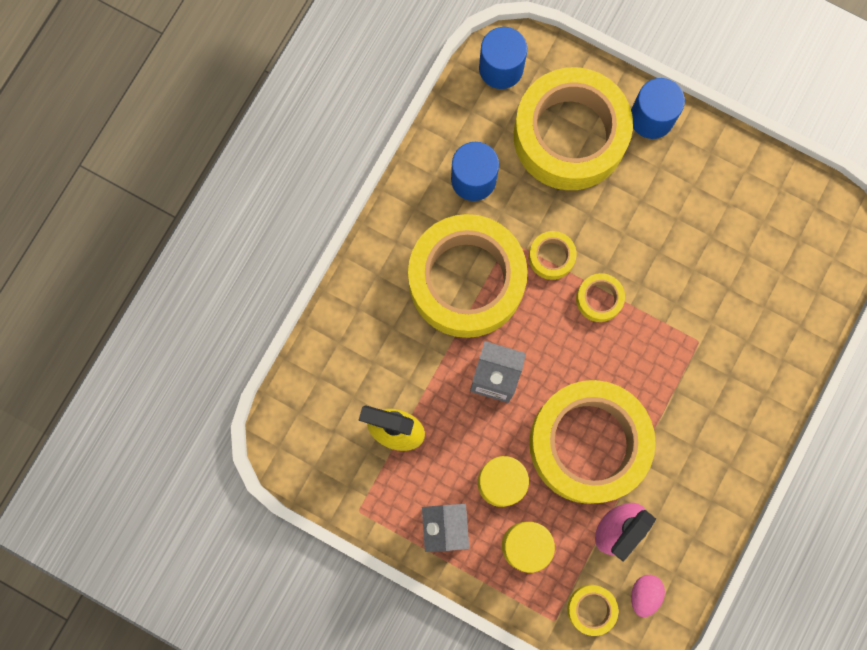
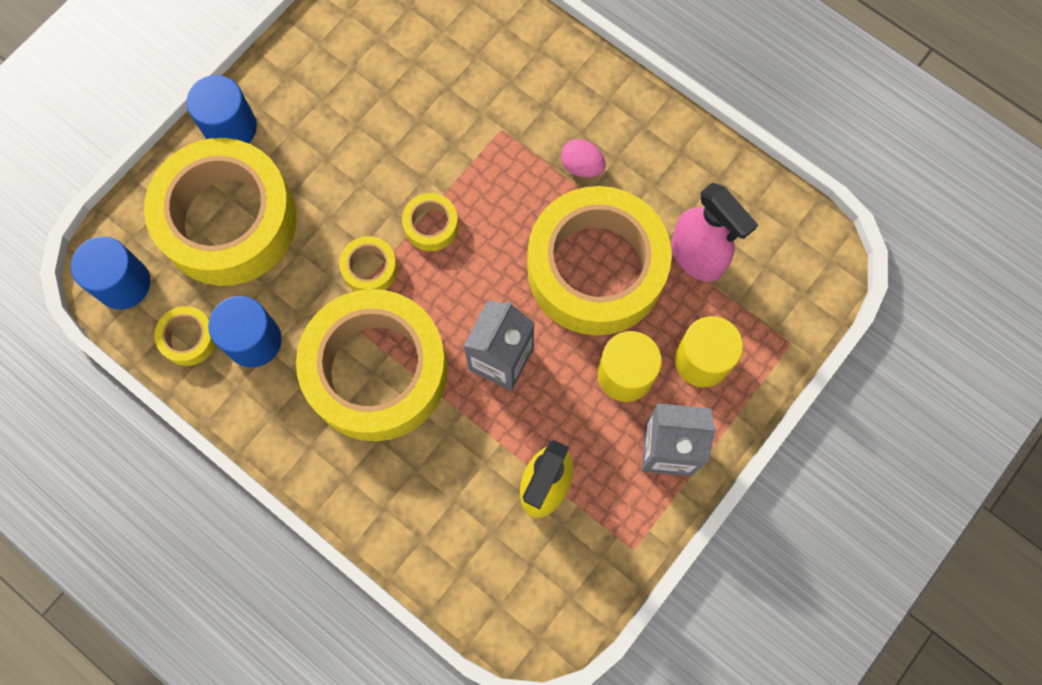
camera: 80 degrees left, 5 degrees down
(591, 609) = (782, 301): yellow tape -> yellow tape (189, 338)
(644, 594) = (773, 241): pink egg -> pink egg (581, 166)

